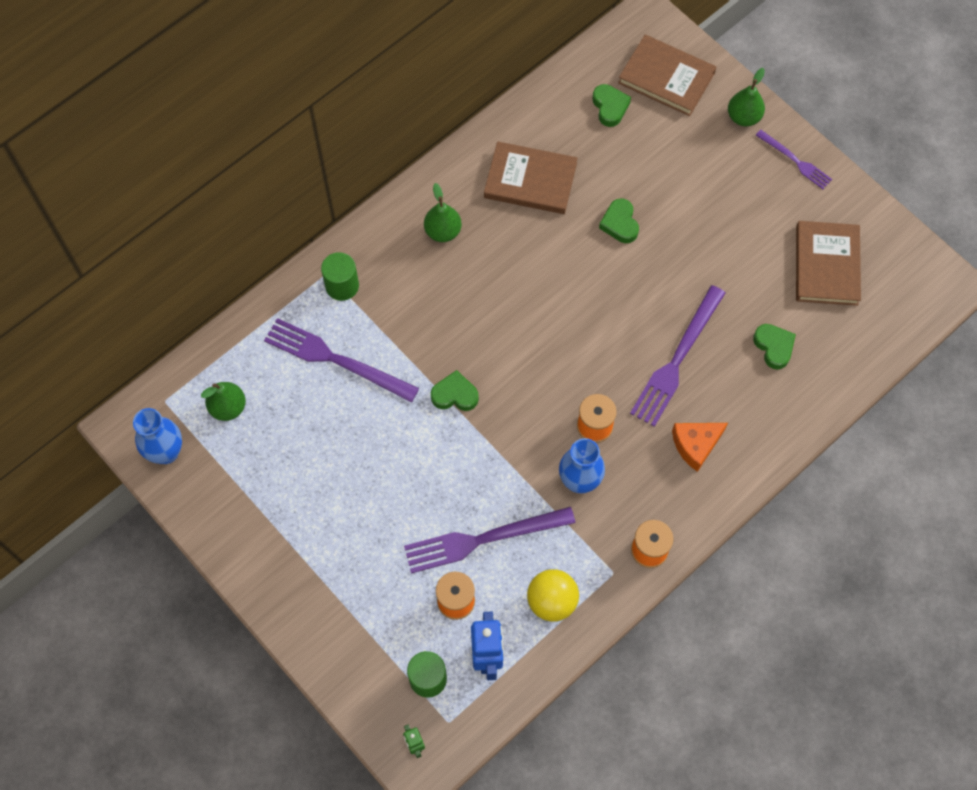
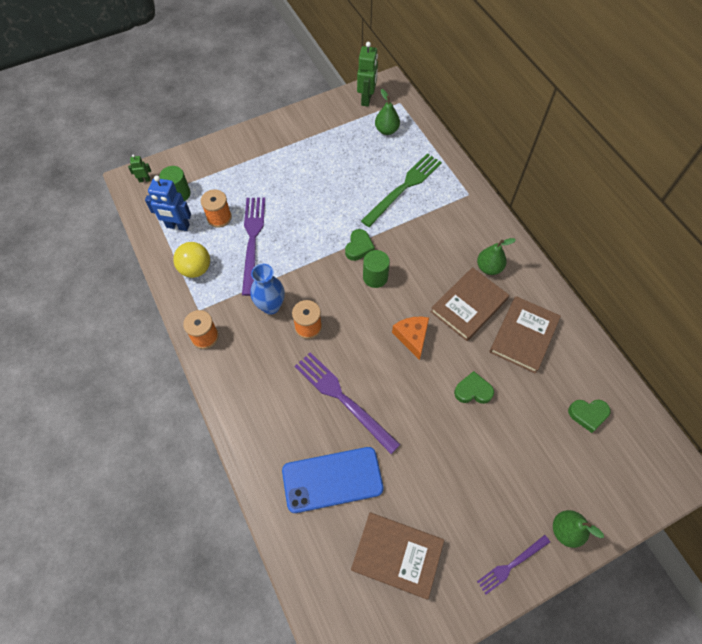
camera: 105 degrees right, 5 degrees down
(166, 452) = (367, 99): blue vase -> green robot
(336, 360) = (404, 188): purple fork -> green fork
(342, 285) = (458, 201): green cylinder -> green cylinder (375, 277)
(666, 78) = (615, 472): brown book -> brown book (469, 305)
(696, 445) = (270, 391): orange cheese -> orange cheese (412, 337)
(774, 347) = (332, 479): green heart -> blue phone

